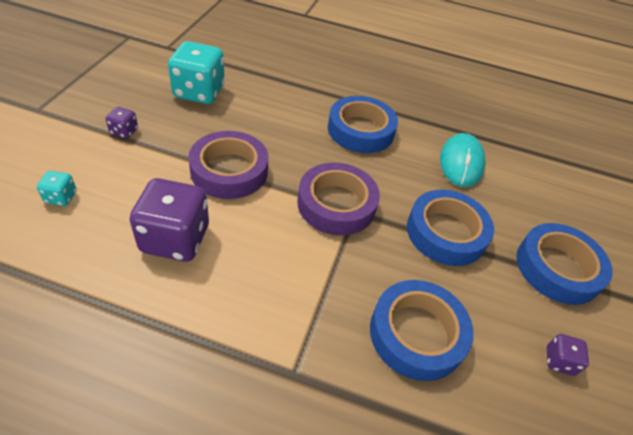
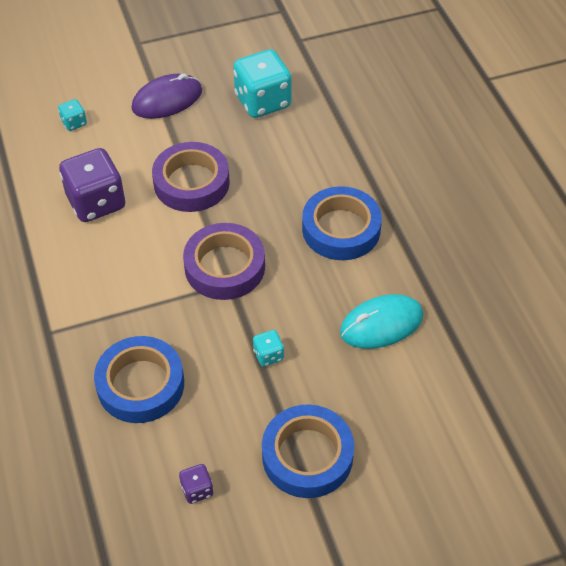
camera: 60 degrees right, 5 degrees up
(124, 131) = (167, 100): purple dice -> purple mouse
(446, 232) = (268, 355): blue tape -> turquoise dice

